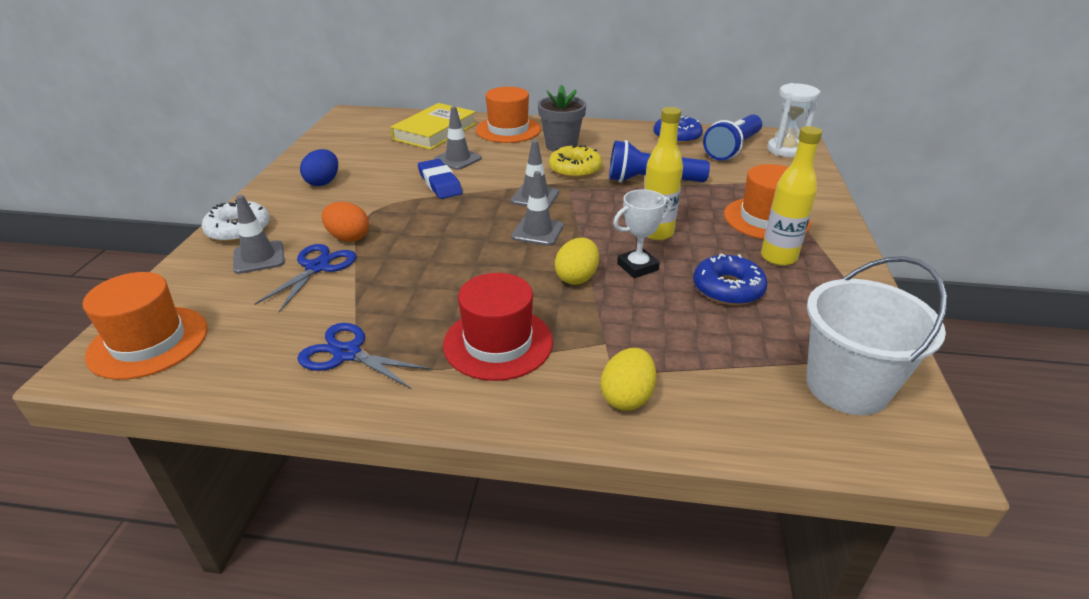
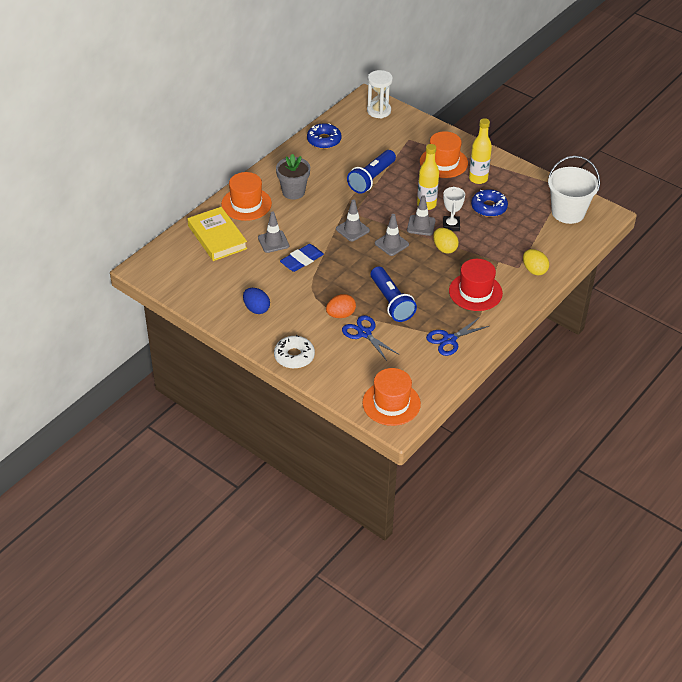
camera: 60 degrees left, 10 degrees up
(259, 257) = (336, 353): grey traffic cone -> grey traffic cone (421, 225)
(440, 183) = (302, 260): blue eraser -> blue eraser turned 45 degrees counterclockwise
(575, 169) = (331, 200): yellow donut -> none
(732, 149) = (359, 129): blue flashlight -> blue flashlight (391, 302)

